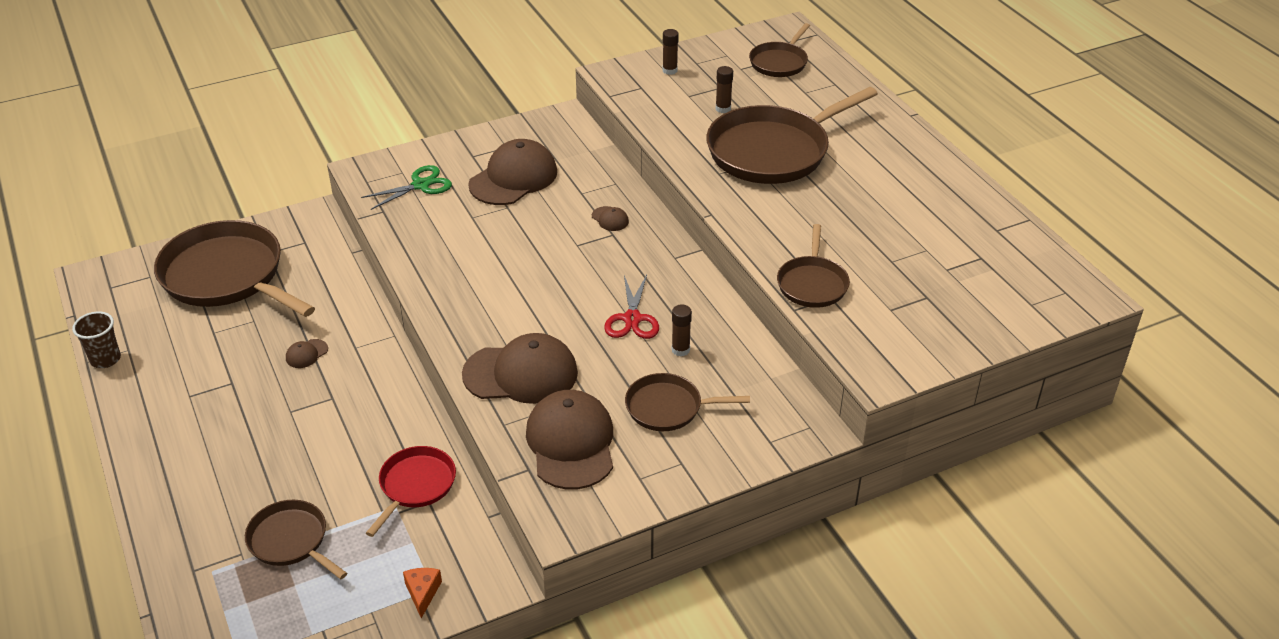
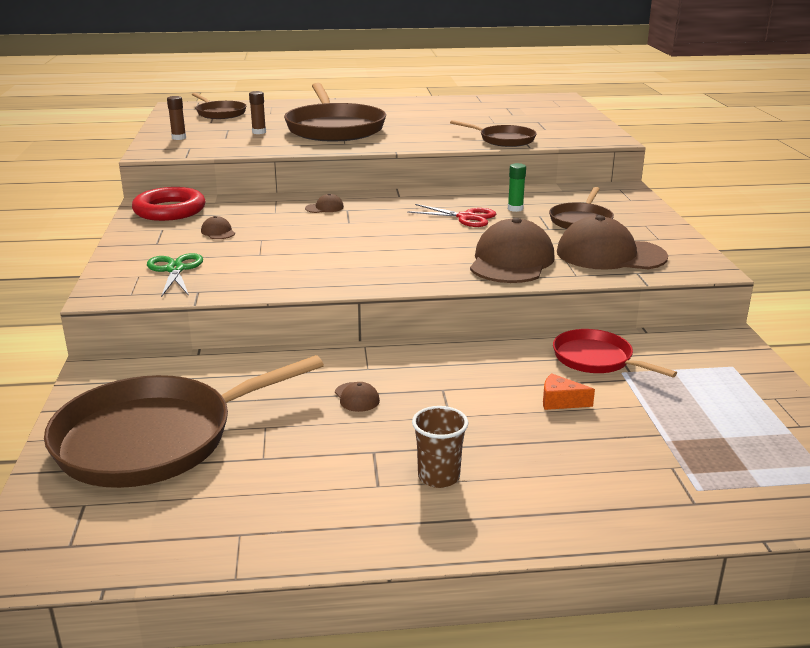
camera: 70 degrees left, 15 degrees down
(105, 359) = (245, 557): brown cup -> brown cup (439, 477)
(291, 541) = (658, 433): brown pan -> none
(422, 593) = (738, 371): orange cheese -> orange cheese (560, 401)
(513, 178) = (218, 232): brown cap -> brown cap, size x0.41
(554, 134) = (169, 210): none -> red ring
(680, 350) = (515, 209): brown glue stick -> green glue stick

